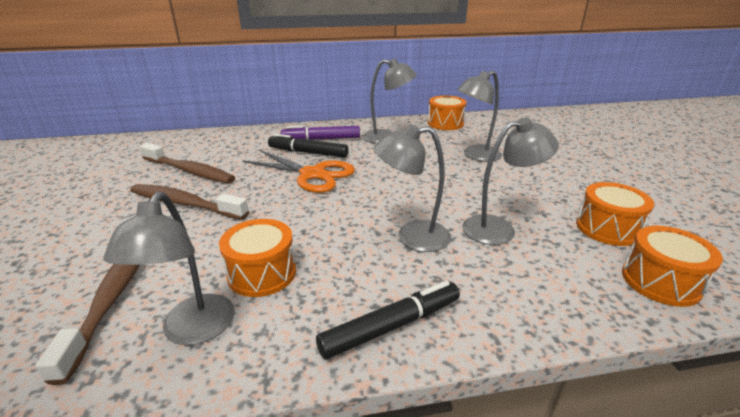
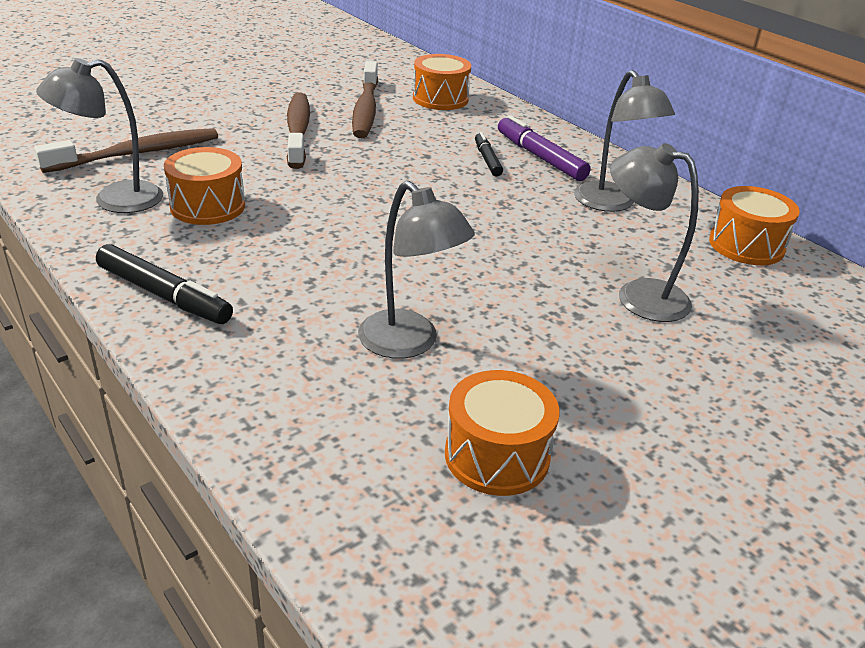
camera: 60 degrees right, 5 degrees up
(308, 153) = (487, 160): black marker -> black marker, size x0.61
(312, 174) = (430, 178): orange scissors -> none
(412, 237) = (336, 278): grey lamp -> none
(660, 281) = (370, 510): orange drum -> orange drum (440, 99)

